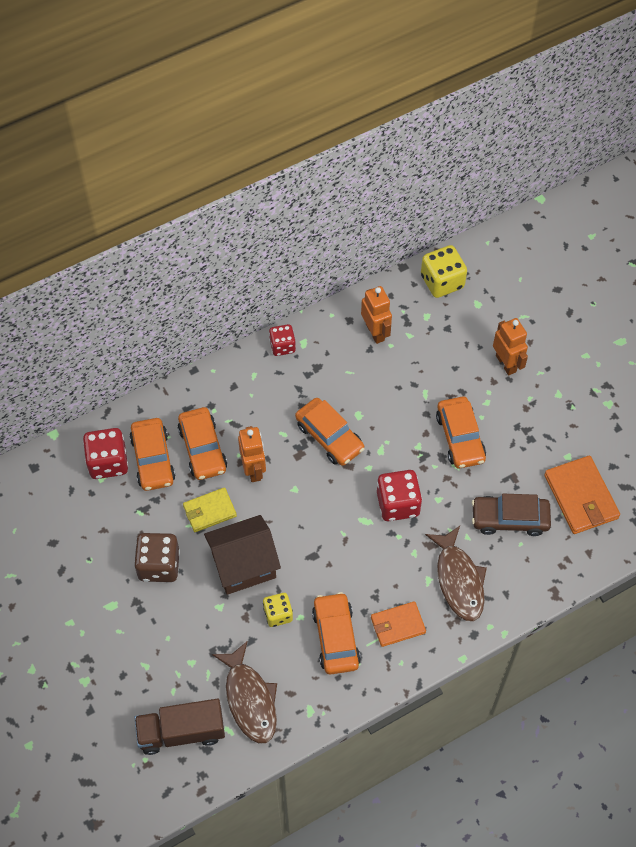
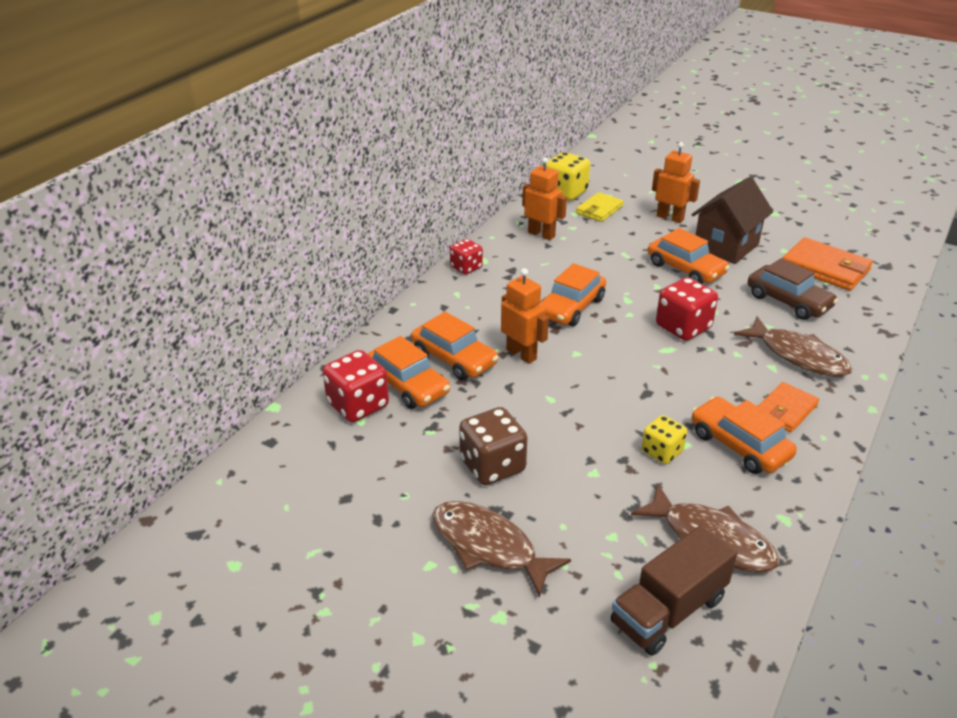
camera: 30 degrees left, 25 degrees down
(112, 628) = (488, 546): none -> brown fish
(209, 511) = (506, 401): yellow wallet -> yellow wallet (599, 210)
(244, 565) = (585, 428): brown house -> brown house (726, 246)
(329, 436) = (571, 307): orange car -> orange car turned 105 degrees clockwise
(509, 519) = (788, 301): brown car -> brown car turned 105 degrees counterclockwise

